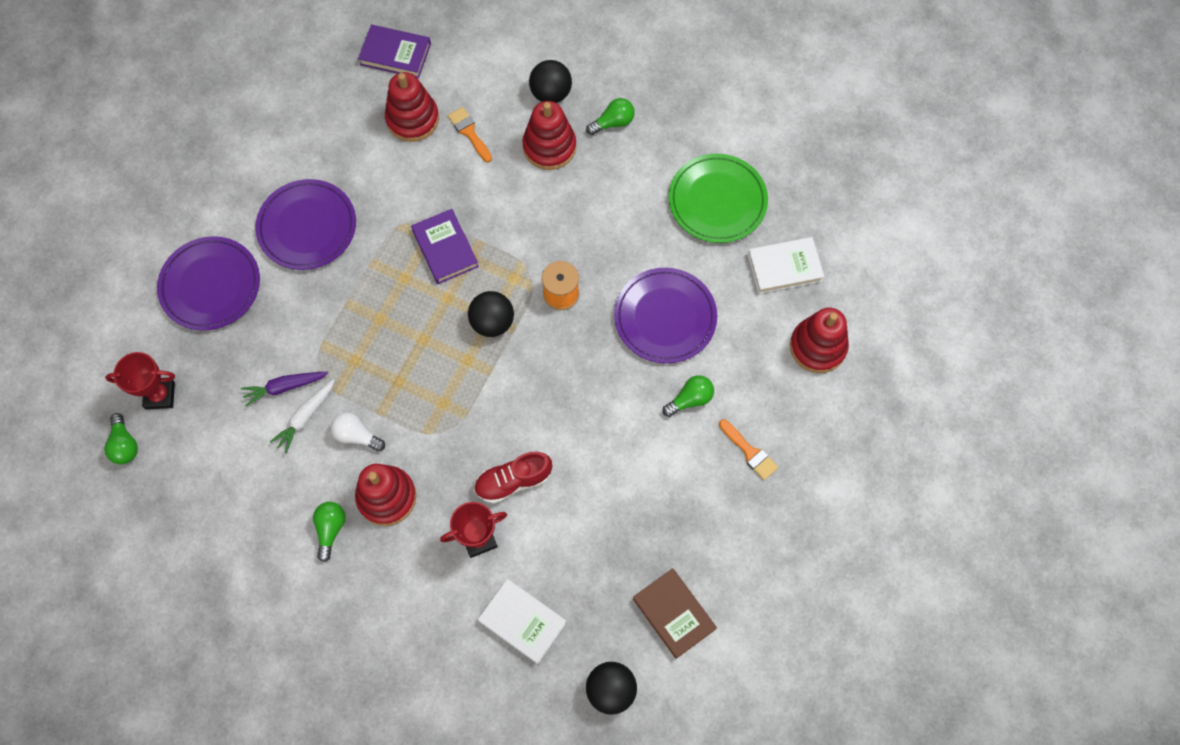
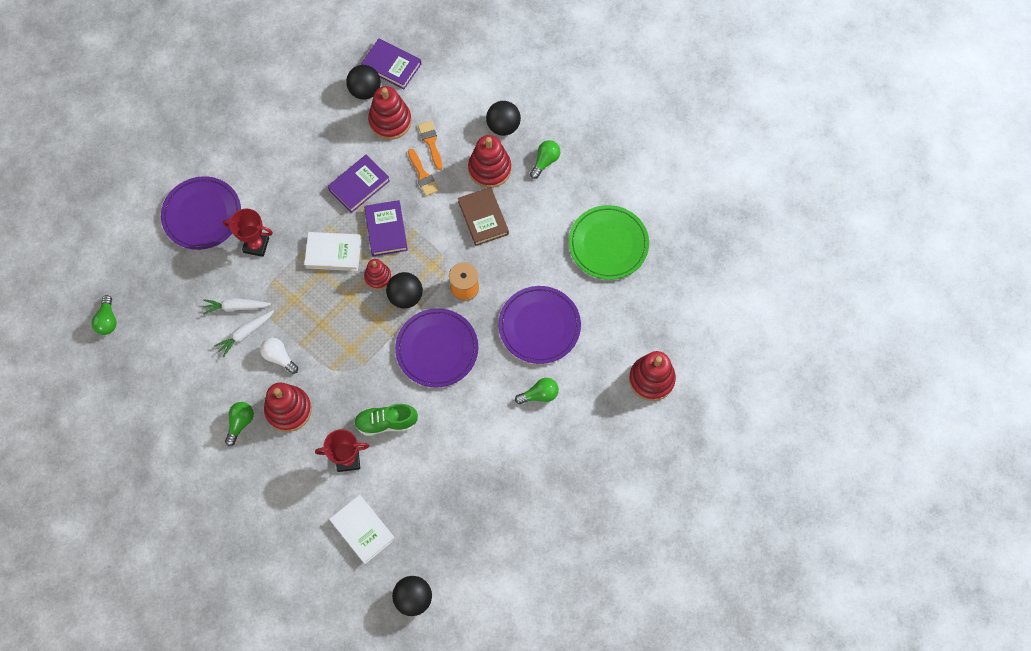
camera: 15 degrees right, 0 degrees up
(160, 395) = (143, 290): red trophy -> red trophy (256, 245)
(285, 387) = (236, 307): purple carrot -> white carrot
(307, 227) = (286, 187): purple plate -> purple plate (437, 349)
(371, 90) = (365, 90): none -> black ball
(396, 203) = (359, 185): none -> purple book
(451, 307) = (378, 277): none -> red stacking toy
(513, 481) = (386, 422): red shoe -> green shoe
(613, 122) = (545, 161): green light bulb -> green light bulb turned 45 degrees counterclockwise
(674, 614) = (477, 554): brown book -> brown book (483, 218)
(749, 452) = (573, 447): orange brush -> orange brush (423, 175)
(784, 267) = (645, 310): white book -> white book (333, 253)

